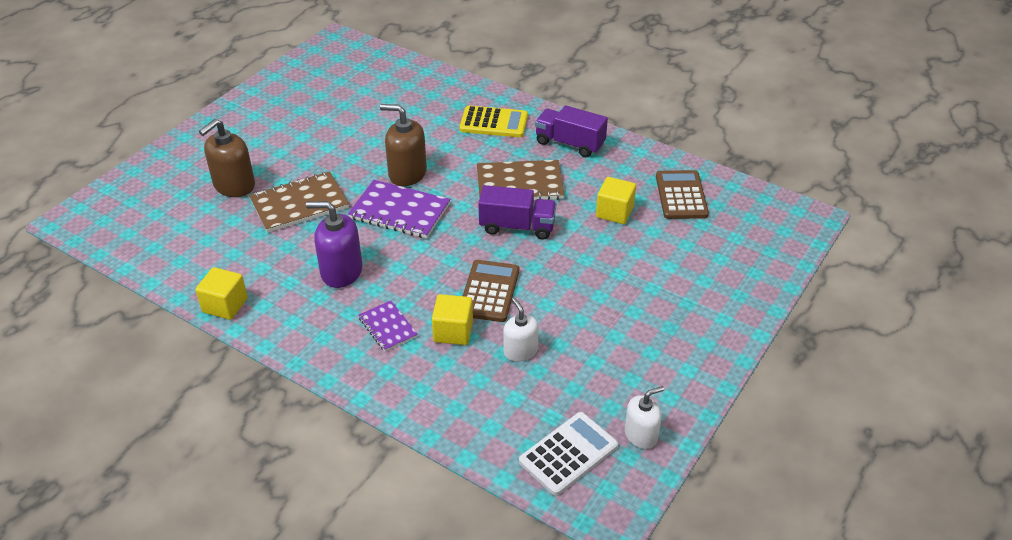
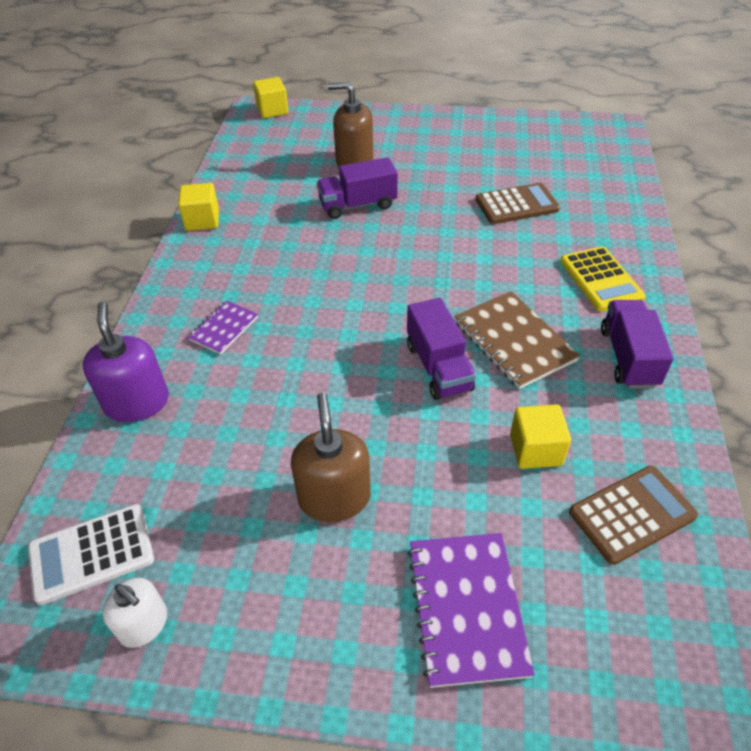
camera: 65 degrees right, 5 degrees up
(299, 204) = (358, 205): brown notebook -> purple truck
(341, 271) = (283, 267): purple soap dispenser -> purple soap dispenser (137, 402)
(399, 211) = (395, 269): purple notebook -> purple notebook (466, 608)
(407, 173) = (457, 251): brown soap dispenser -> brown soap dispenser (334, 497)
(453, 331) = (241, 379): yellow cube -> yellow cube (272, 110)
(489, 291) = (317, 384): brown calculator -> brown calculator (516, 205)
(520, 351) = (237, 447): white soap dispenser -> none
(568, 454) = (92, 554): white calculator -> white calculator turned 135 degrees clockwise

